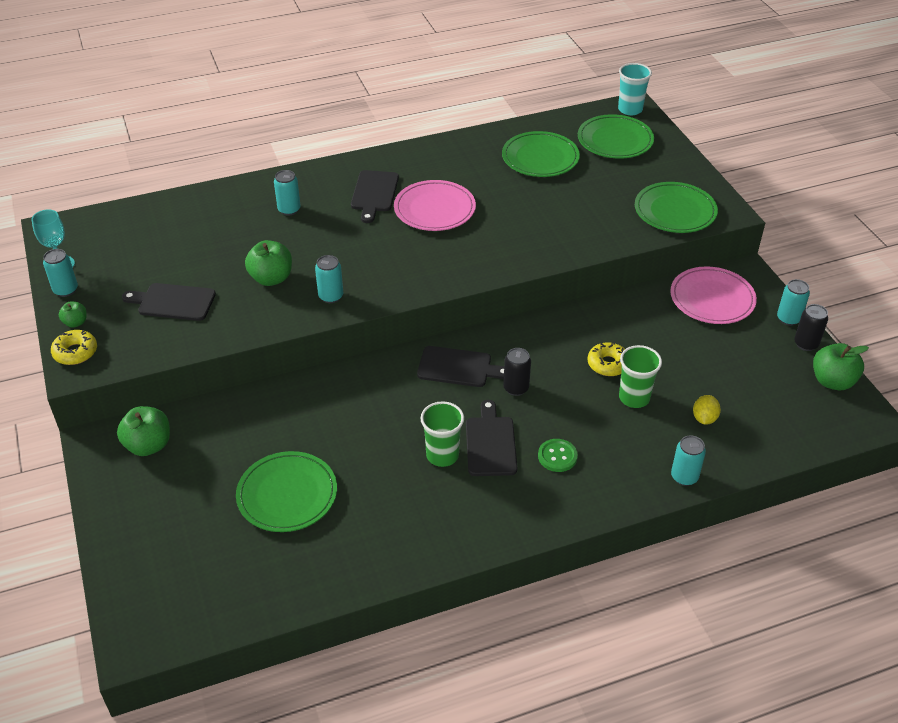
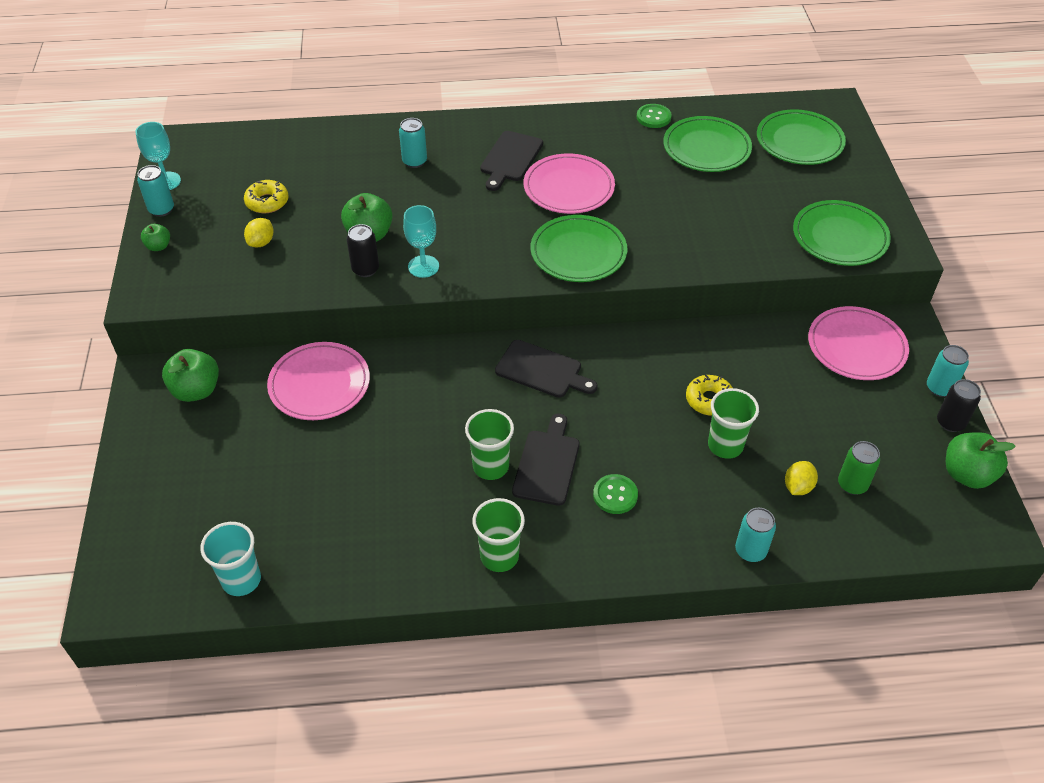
camera: 15 degrees right, 5 degrees up
(75, 352) = (147, 278): yellow donut -> yellow donut (267, 202)
(173, 302) = (261, 242): black cutting board -> yellow lemon
(263, 418) = (319, 384): none -> pink plate
(287, 495) = (314, 474): green plate -> green plate (578, 252)
(331, 296) = (423, 266): turquoise can -> turquoise goblet
(477, 527) = (499, 556): none -> green cup
(486, 140) = (653, 117): none -> green button
(516, 388) = (596, 407): black can -> black can (365, 269)
(630, 109) = (830, 107): turquoise cup -> turquoise cup (241, 580)
(746, 407) = (852, 484): none -> green can

